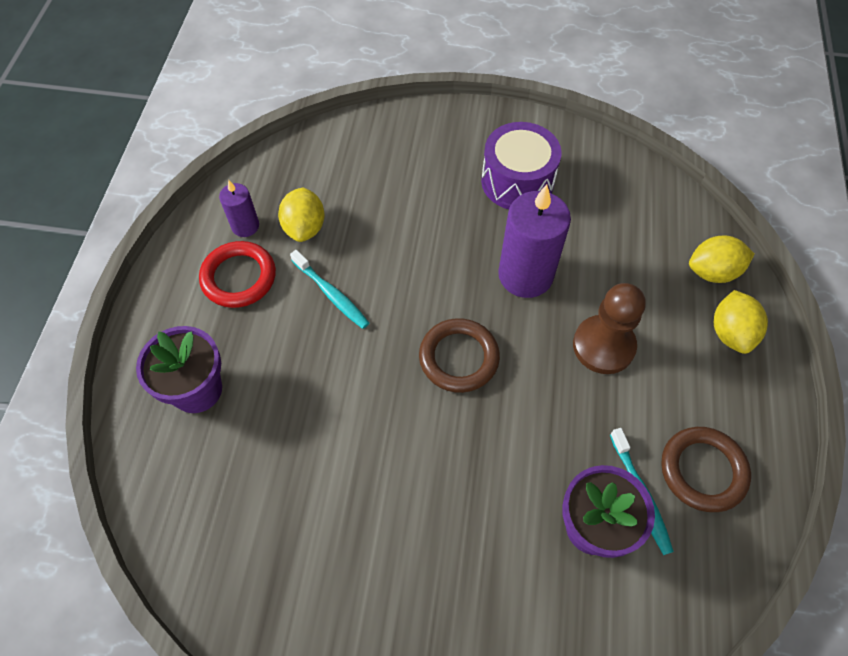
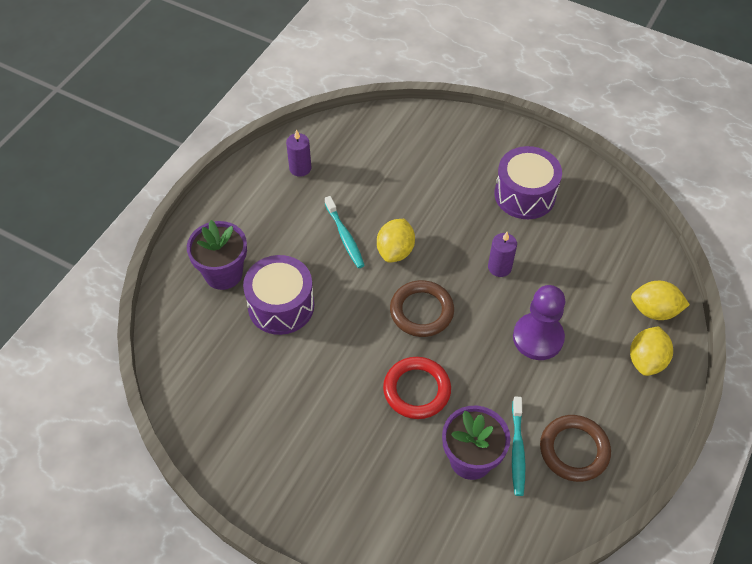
camera: 20 degrees right, 5 degrees down
(239, 277) = (281, 204): red ring -> red ring (416, 390)
(286, 408) = (281, 306): none -> purple drum
(304, 227) = (344, 182): yellow lemon -> yellow lemon (395, 251)
(525, 275) = (499, 267): purple candle -> purple candle, size x0.53
(603, 346) = (538, 338): brown pawn -> purple pawn

